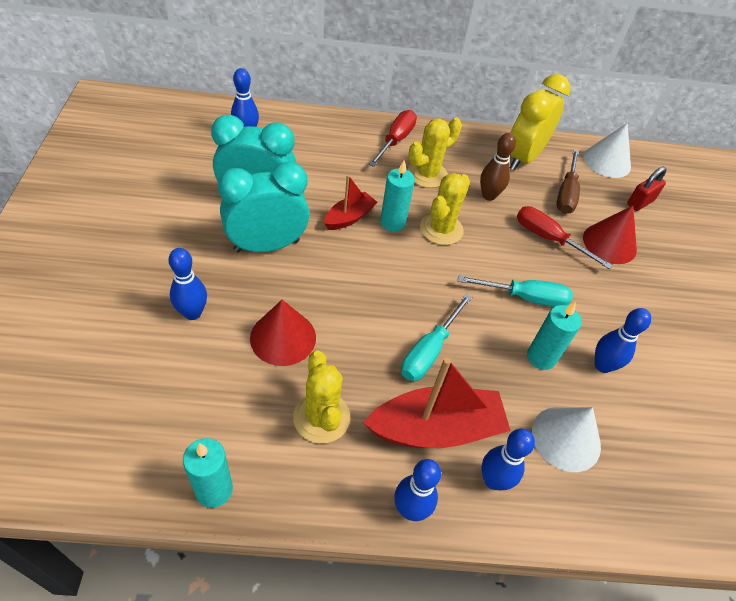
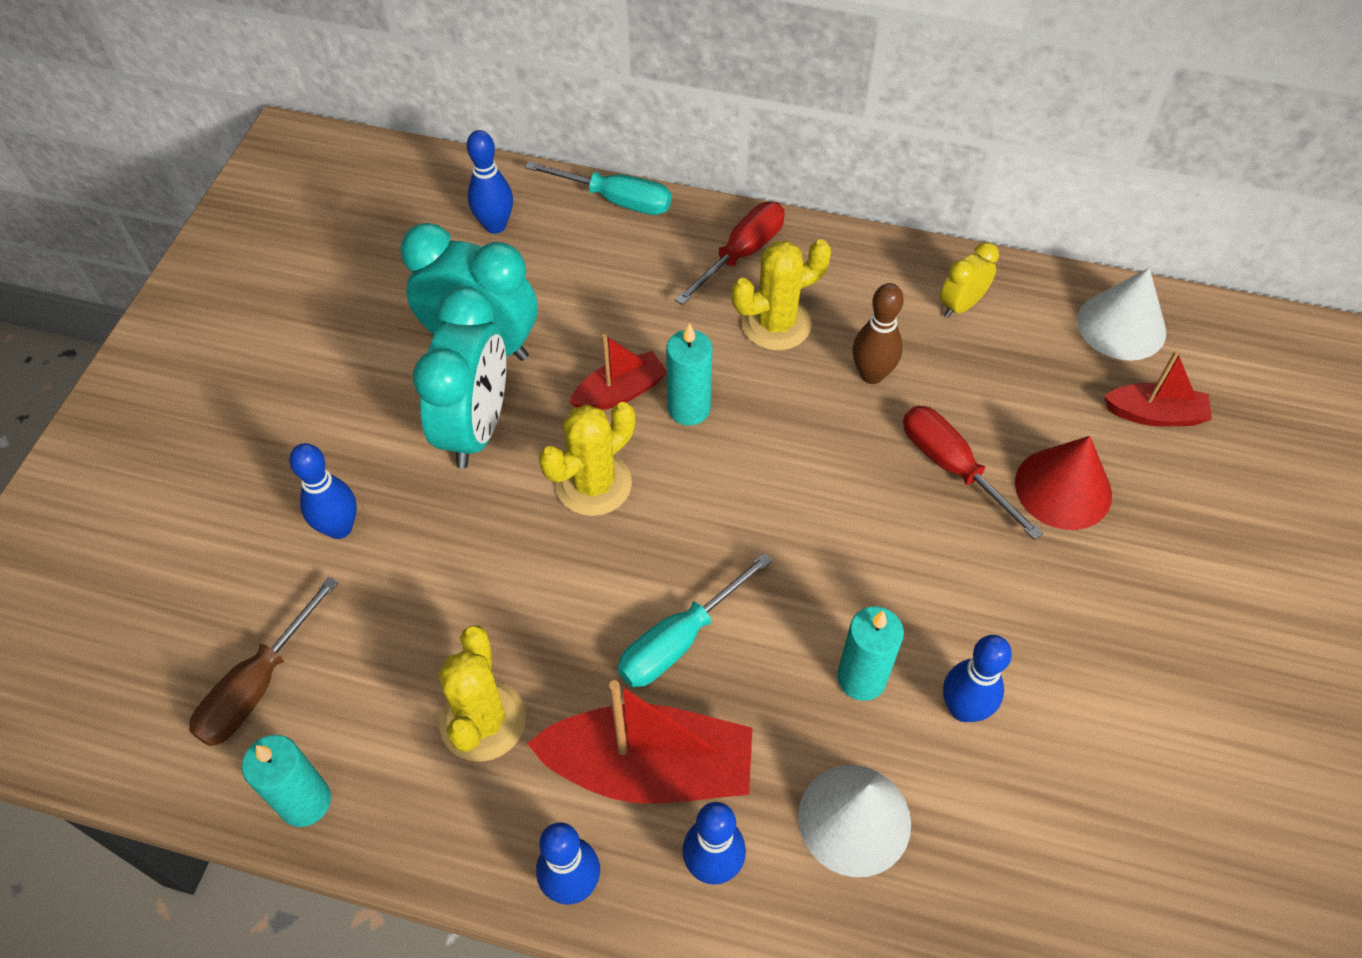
camera: 20 degrees right, 5 degrees up
(266, 245) = (476, 428): turquoise clock -> turquoise clock turned 105 degrees clockwise
(283, 337) = (460, 585): red cone -> none
(441, 229) = (767, 429): yellow cactus -> yellow cactus (593, 484)
(523, 158) = (961, 305): yellow clock -> yellow clock, size x0.50
(525, 297) = (871, 570): turquoise screwdriver -> turquoise screwdriver (616, 200)
(566, 194) = (1017, 384): brown screwdriver -> brown screwdriver (257, 686)
(640, 202) = (1154, 414): red padlock -> red boat

